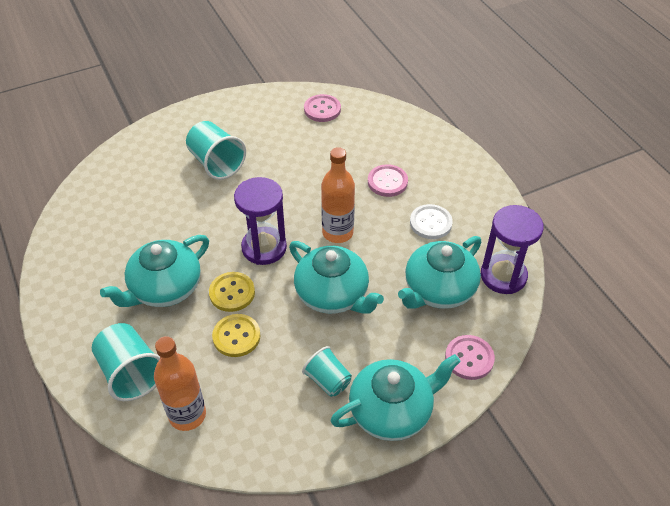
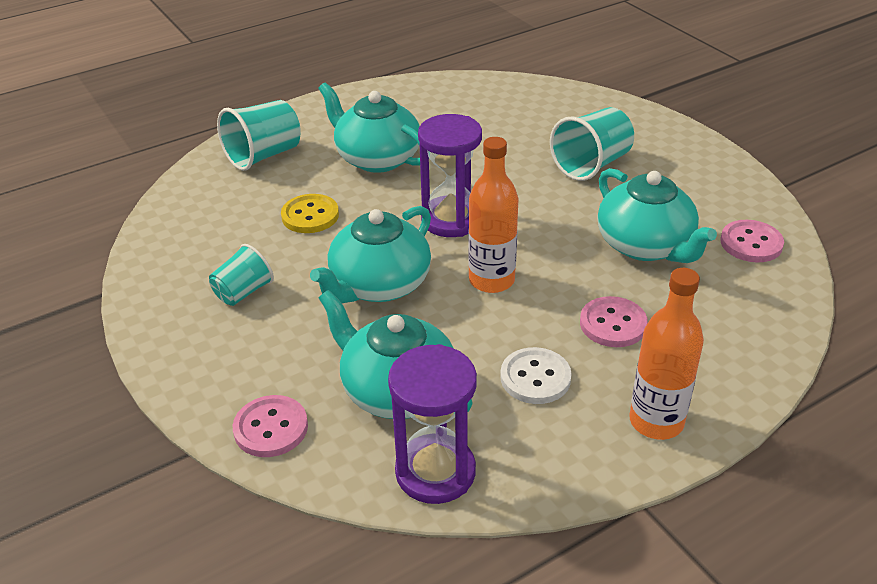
camera: 85 degrees right, 10 degrees down
(187, 415) = (209, 197): orange bottle -> orange bottle (656, 421)
(232, 293) = (374, 204): yellow button -> none
(392, 411) = (193, 351): turquoise teapot -> turquoise teapot (645, 246)

